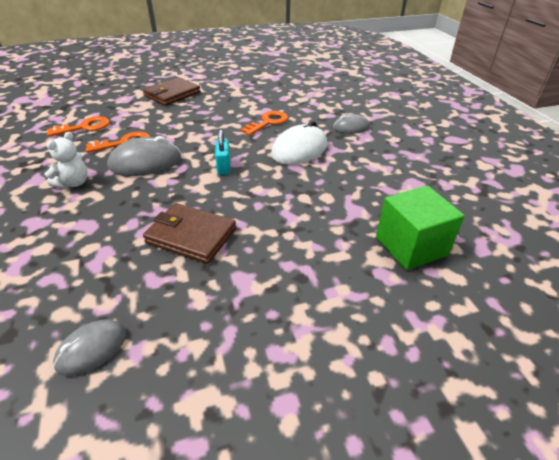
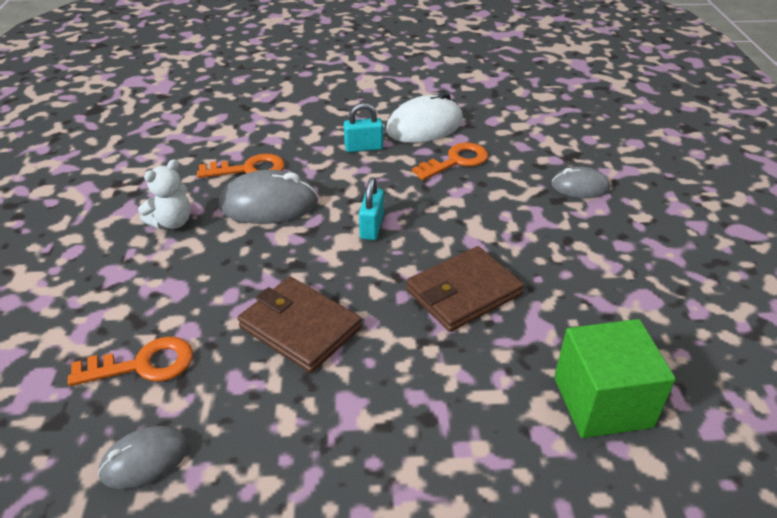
camera: 15 degrees right, 0 degrees up
(85, 127) = (204, 136): orange key -> orange key (143, 364)
(172, 94) = (332, 95): brown wallet -> brown wallet (463, 292)
(203, 121) = (363, 148): none -> turquoise padlock
(299, 149) = (488, 214): white mouse -> white mouse (425, 126)

